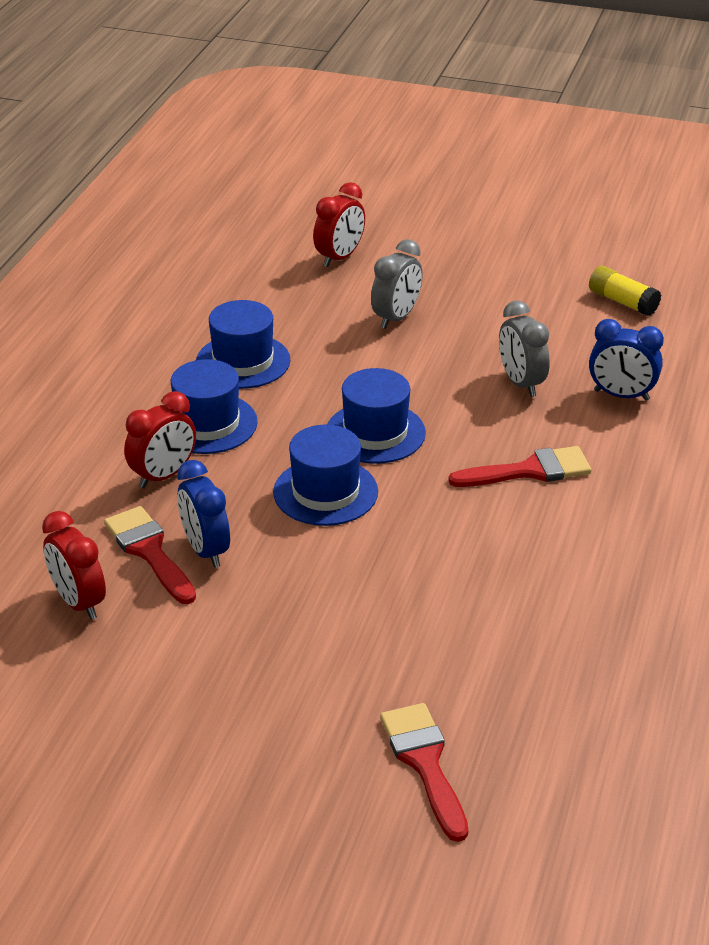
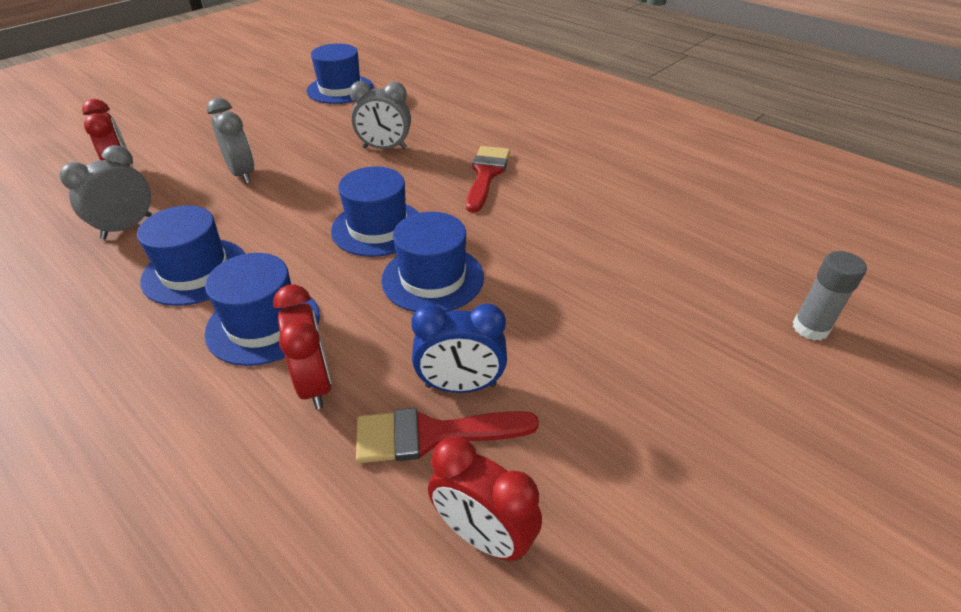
camera: 65 degrees left, 5 degrees up
(78, 602) = (483, 536): red clock -> red clock turned 45 degrees clockwise
(271, 299) = (127, 227): none -> grey clock
(424, 762) = (810, 328): red brush -> grey glue stick
(621, 395) = (436, 119): blue clock -> none
(622, 302) = (340, 89): yellow glue stick -> blue hat

